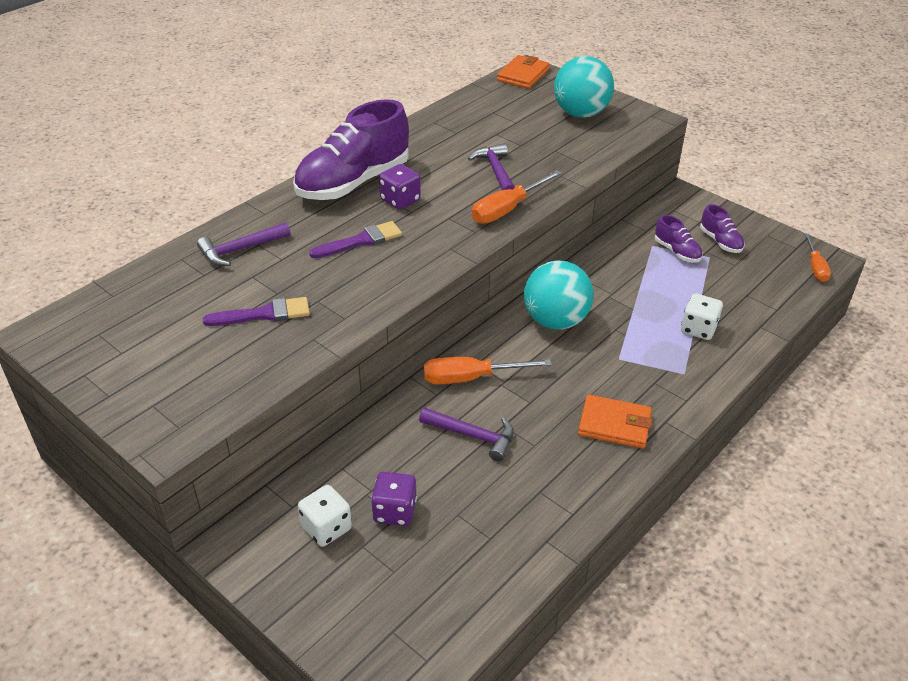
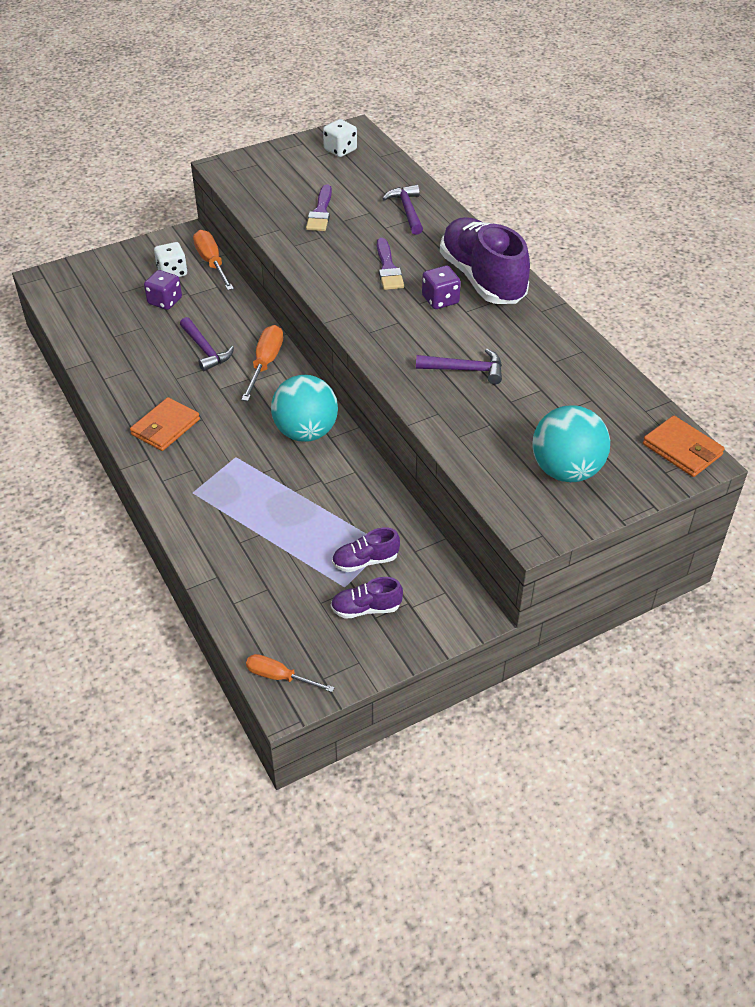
camera: 110 degrees right, 5 degrees up
(472, 436) = (205, 350): purple hammer -> purple hammer turned 75 degrees counterclockwise
(507, 209) = (393, 360): orange screwdriver -> orange screwdriver (212, 263)
(698, 329) = (240, 526): white dice -> white dice (340, 150)

